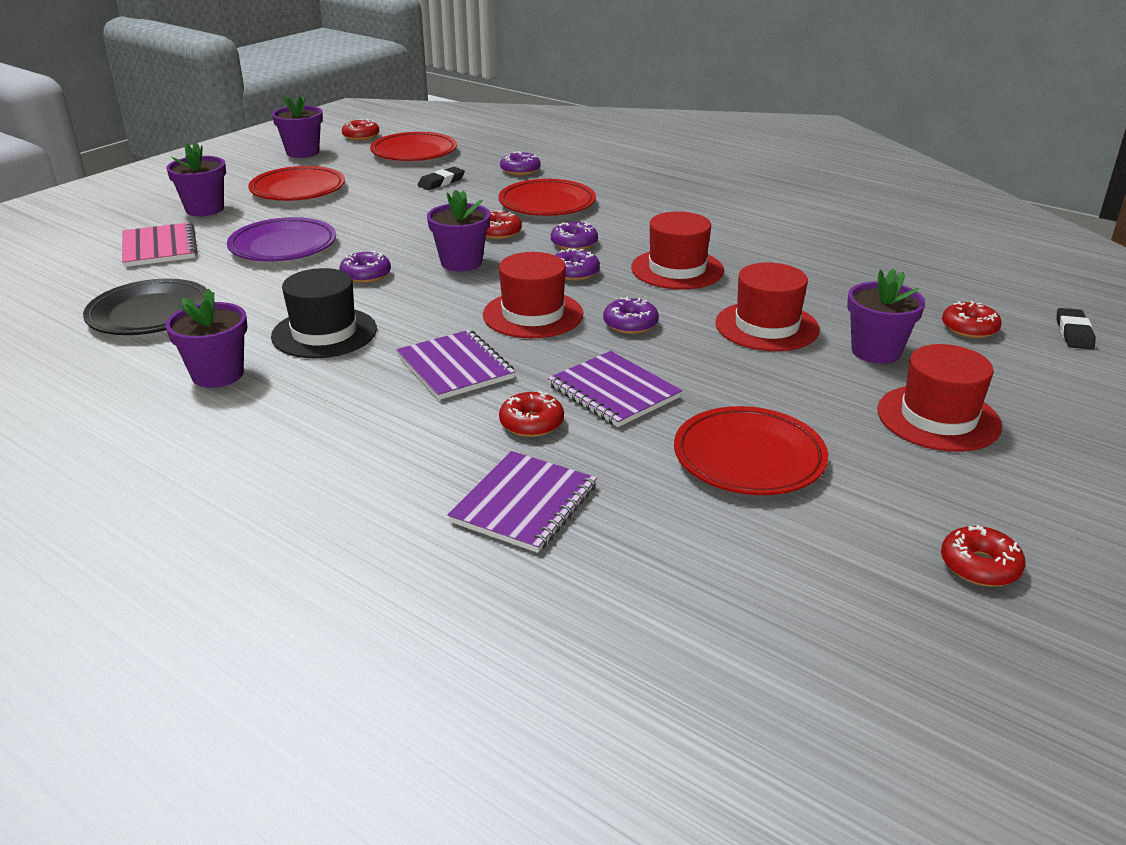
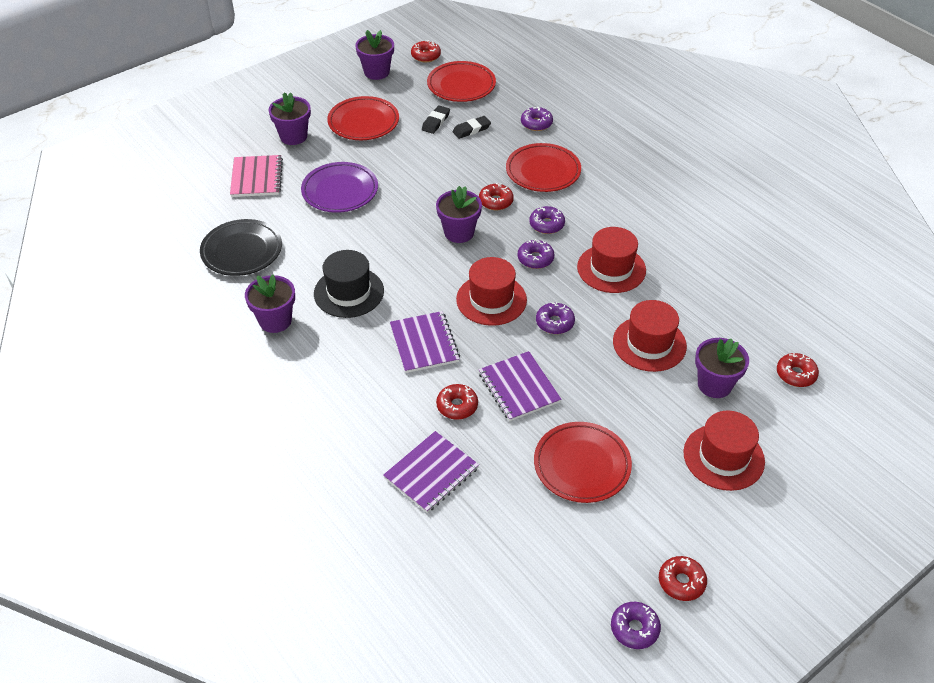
camera: 15 degrees right, 15 degrees up
(366, 275) = (389, 235): purple donut -> purple donut (634, 629)
(1073, 333) = (871, 394): black eraser -> black eraser (436, 122)

